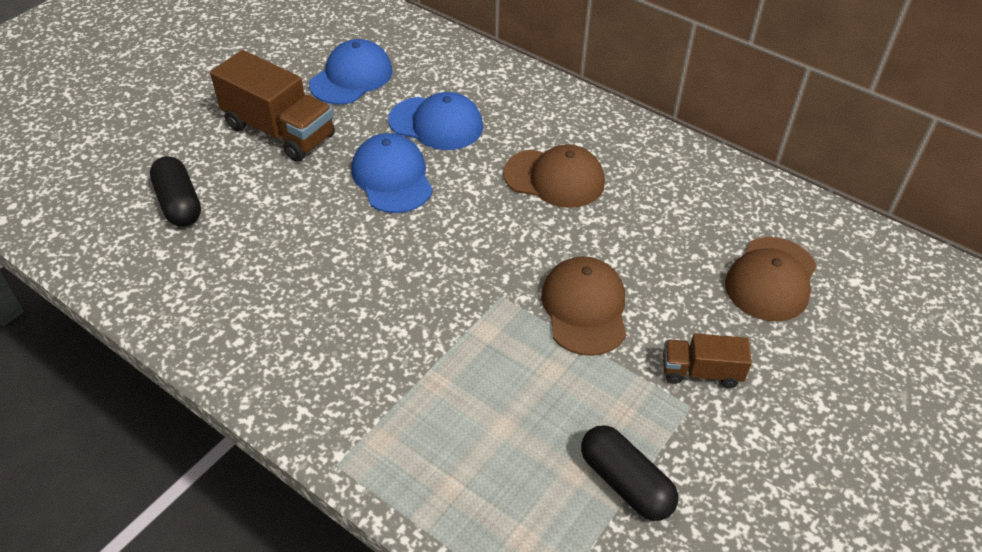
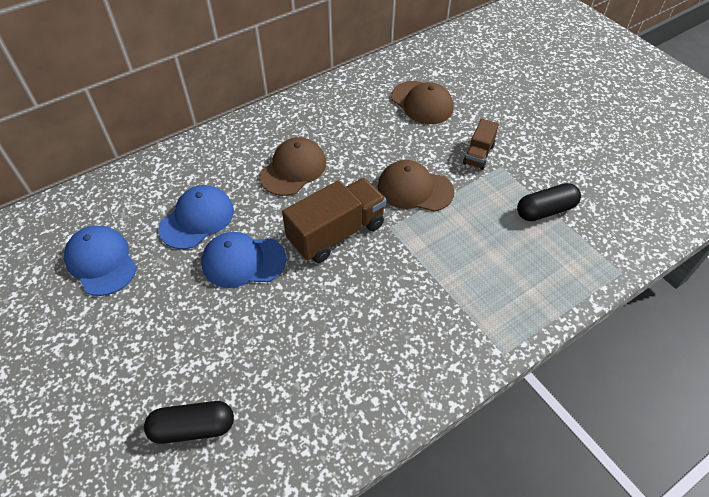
camera: 70 degrees left, 5 degrees up
(279, 131) = (140, 330): brown truck -> brown truck (336, 233)

